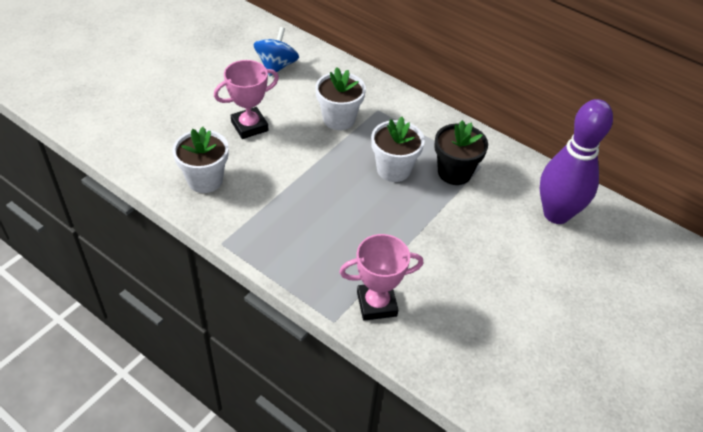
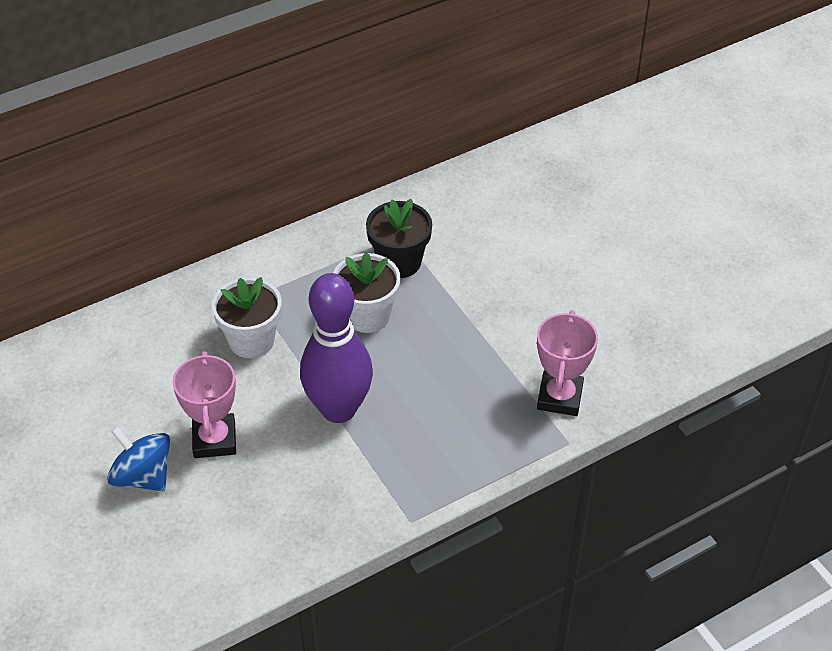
camera: 65 degrees left, 0 degrees up
(205, 180) = (293, 513): white flower pot -> none
(276, 66) = (105, 376): blue spinning top -> blue spinning top (143, 476)
(556, 214) = (499, 201): purple bowling pin -> purple bowling pin (338, 409)

